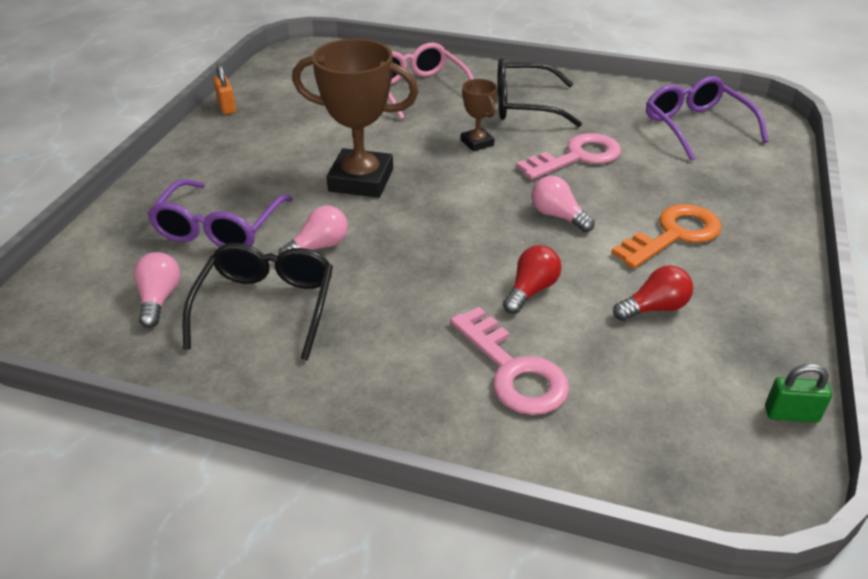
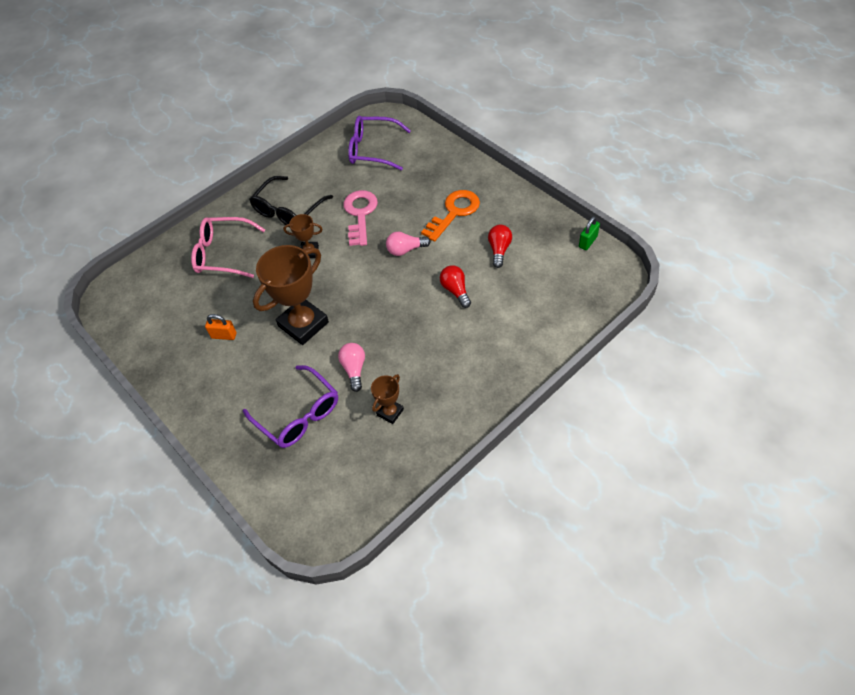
camera: 55 degrees left, 15 degrees up
(159, 299) = (347, 464): pink light bulb -> none
(227, 107) = (151, 368): orange padlock -> orange padlock (224, 335)
(266, 306) = (390, 412): black glasses -> brown trophy
(513, 370) = (505, 324): pink key -> none
(673, 235) = (454, 212): orange key -> orange key turned 45 degrees clockwise

